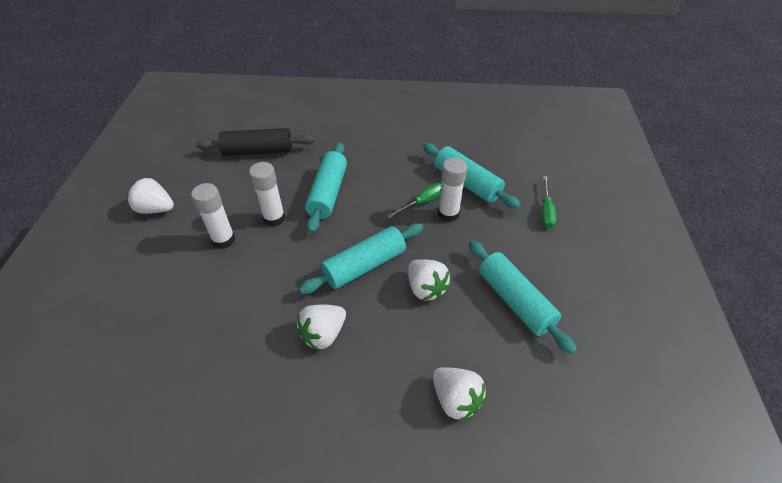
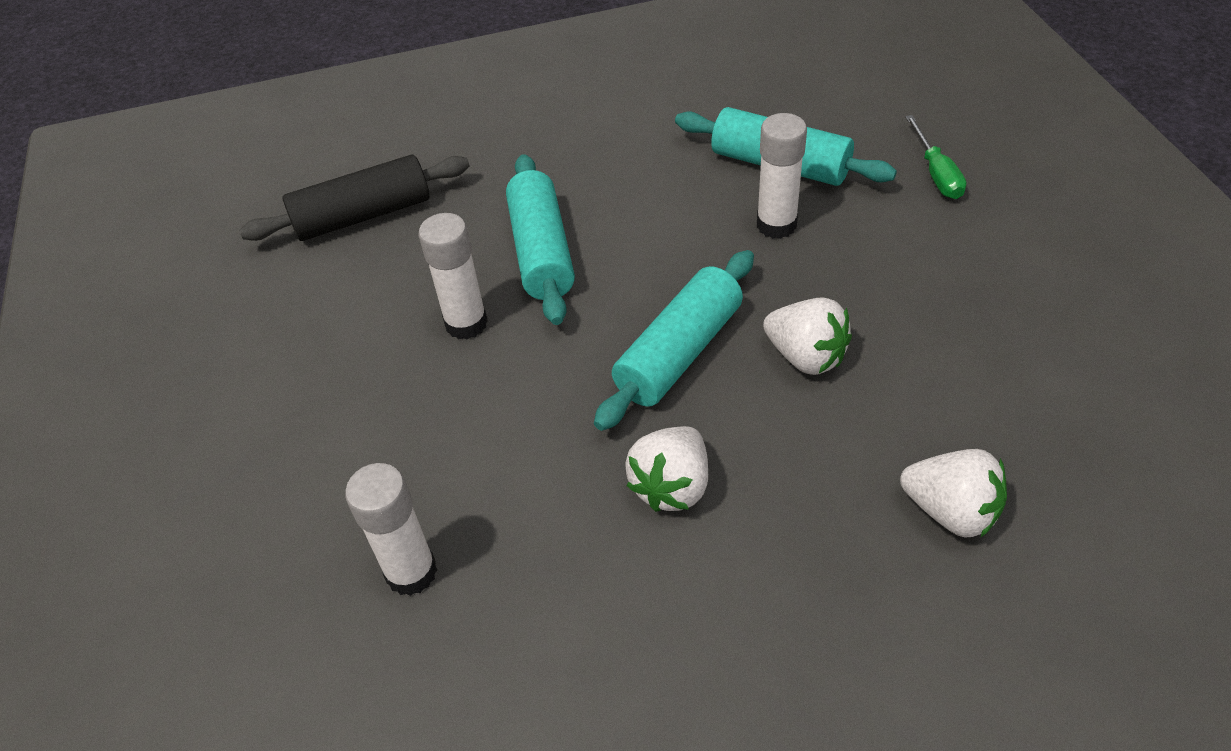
camera: 15 degrees left, 0 degrees up
(156, 209) = (221, 376): white strawberry -> none
(224, 240) = (392, 389): white glue stick -> white glue stick (411, 572)
(422, 202) = (720, 219): green screwdriver -> none
(514, 301) = (962, 330): turquoise rolling pin -> none

